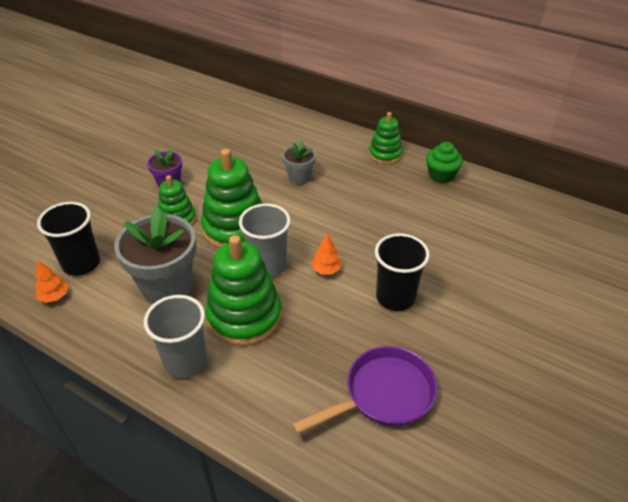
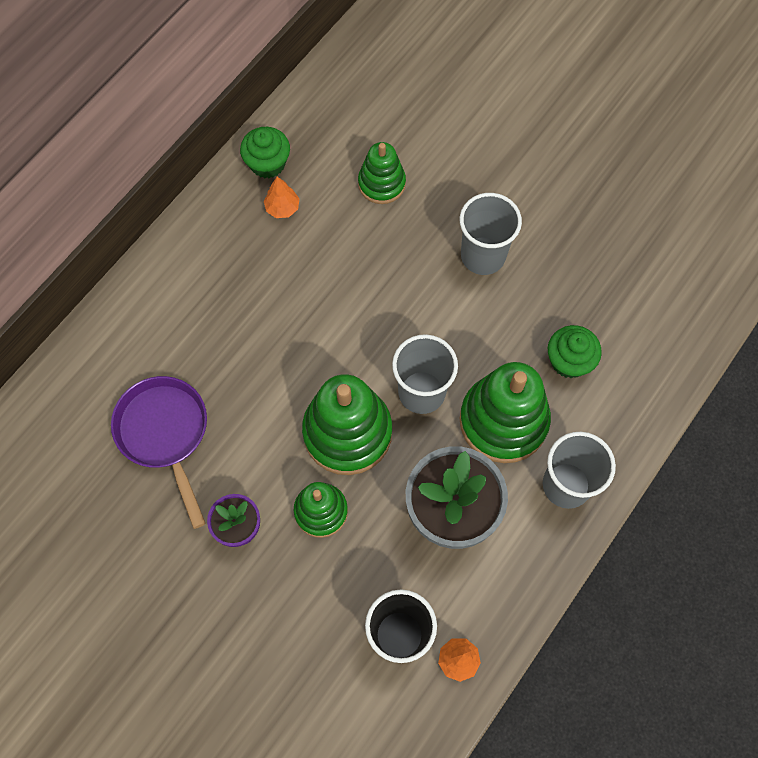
camera: 85 degrees left, 25 degrees up
(299, 178) = (248, 343): grey flower pot -> none
(303, 361) = (569, 361): none -> green cupcake
(326, 270) = (434, 325): orange tree -> orange tree (282, 208)
(383, 395) = (611, 288): purple pan -> purple pan (165, 434)
(385, 154) = (210, 224): green stacking toy -> green stacking toy (381, 183)
(395, 297) = (483, 256): black cup -> grey cup

